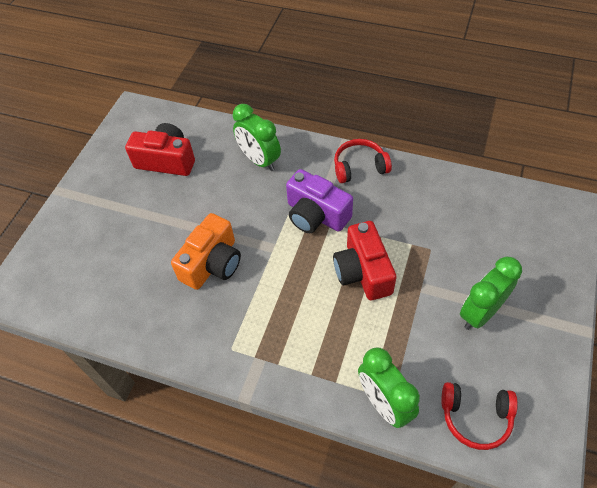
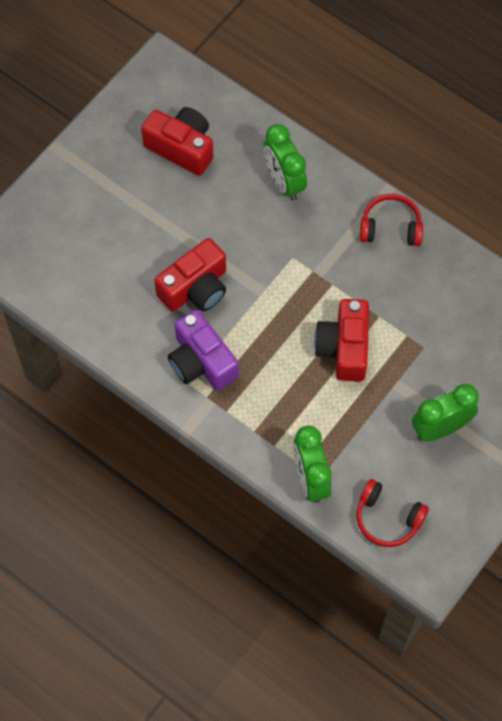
camera: 15 degrees right, 10 degrees up
(212, 263) = (195, 288): orange camera -> red camera
(316, 215) = (321, 269): purple camera -> purple camera (201, 362)

